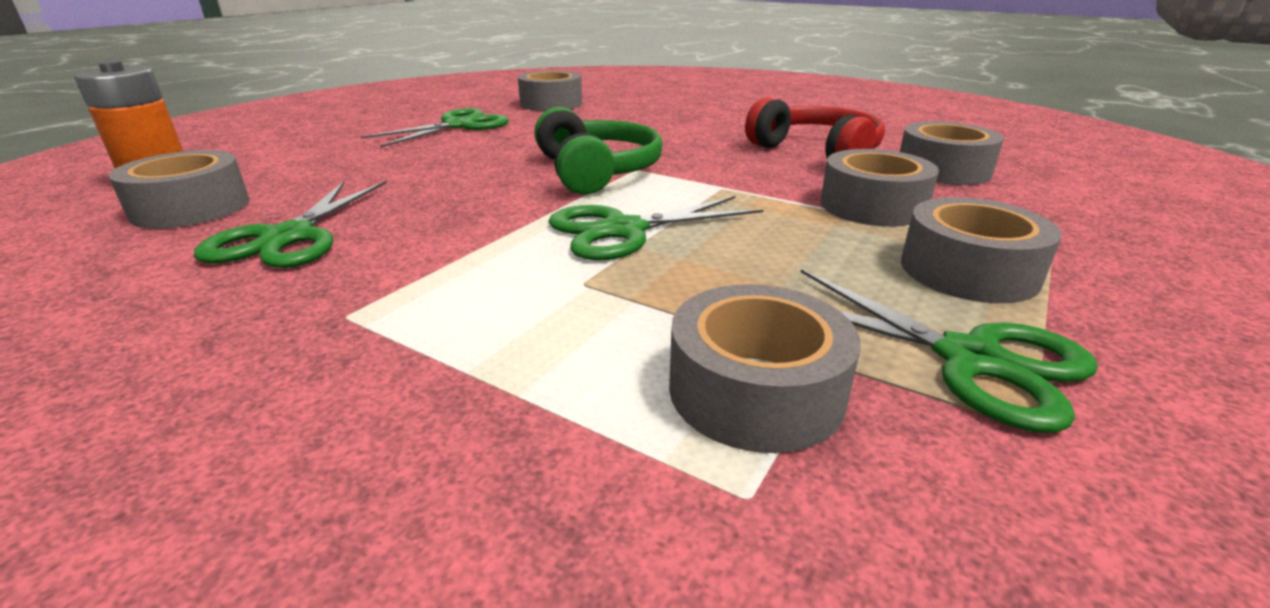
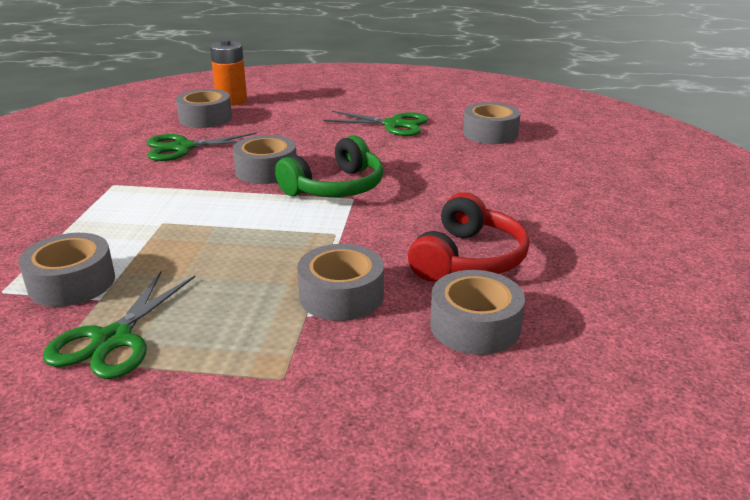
camera: 65 degrees right, 0 degrees up
(623, 230) = (237, 218): green scissors -> none
(968, 271) = (234, 340): grey tape -> grey tape (266, 170)

